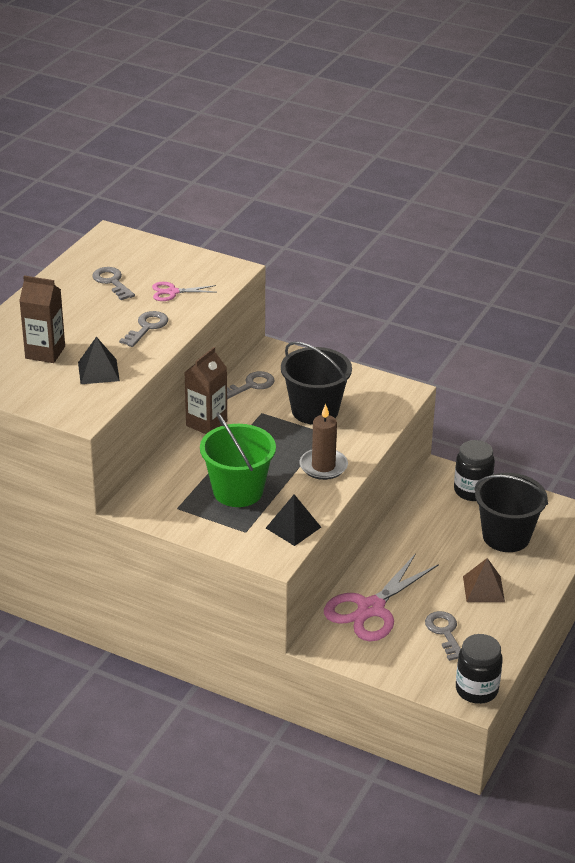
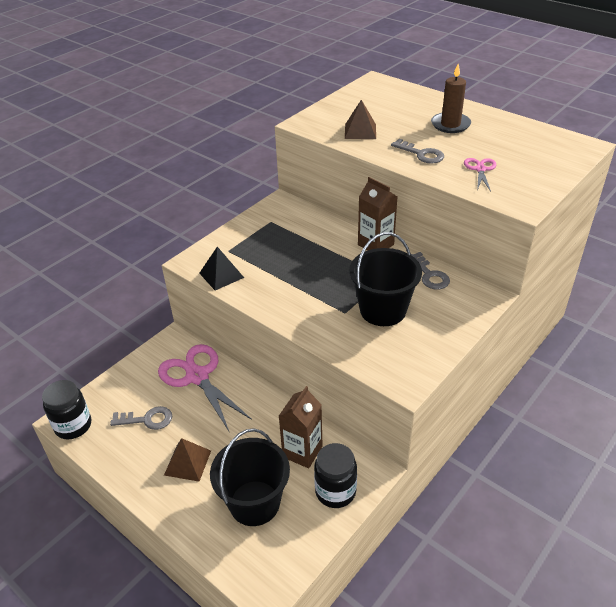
camera: 105 degrees right, 5 degrees up
(45, 352) = (392, 112): brown carton -> brown carton (302, 451)
(98, 371) = (360, 131): black pyramid -> brown pyramid
(112, 282) = (498, 142): grey key -> none
(238, 491) = (279, 252): green bucket -> none
(323, 466) = (295, 303): brown candle -> brown candle (450, 125)

